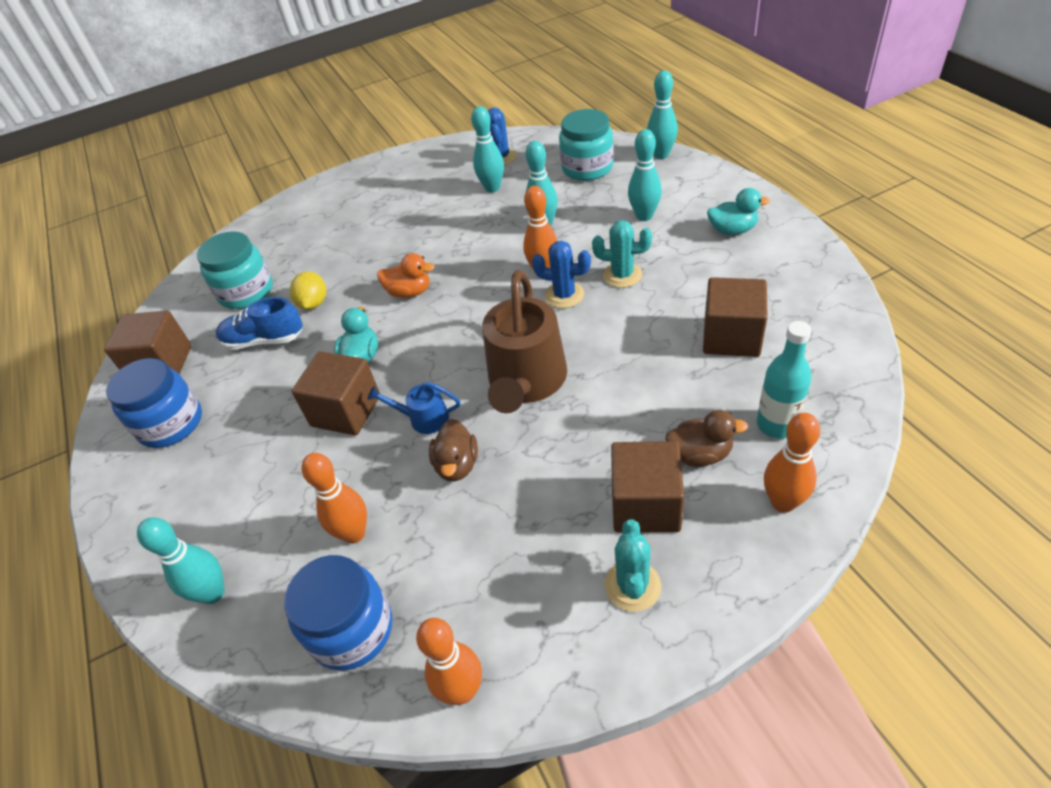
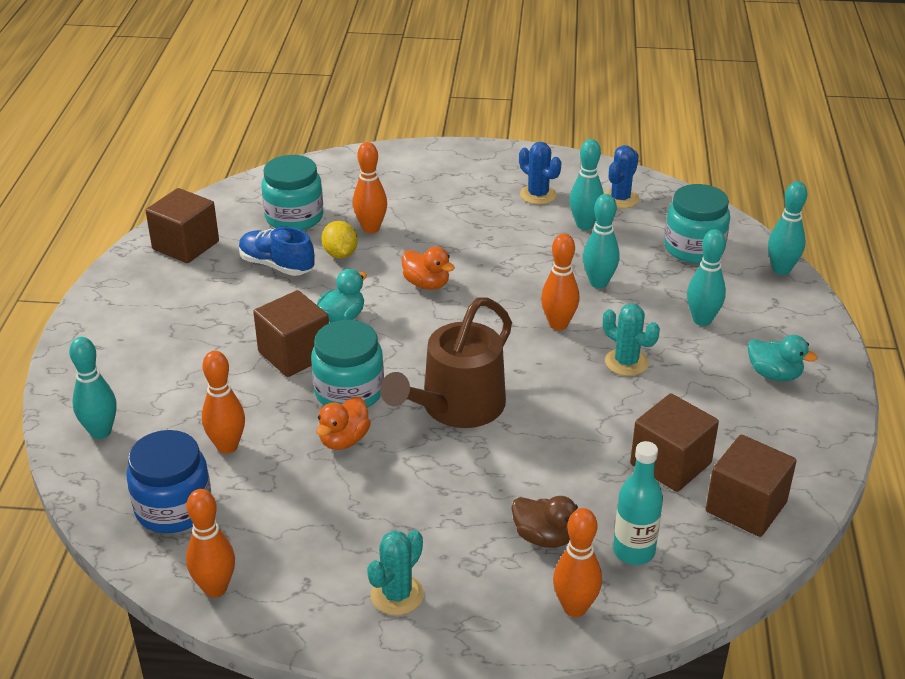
camera: 25 degrees right, 10 degrees down
(171, 424) = (159, 296): blue jar -> none
(314, 303) = (340, 254): yellow lemon -> yellow lemon turned 45 degrees counterclockwise
(323, 270) = (371, 228): none -> orange bowling pin
(424, 418) = (349, 392): blue watering can -> turquoise jar
(457, 465) = (344, 440): brown duck -> orange duck
(564, 295) = (557, 353): blue cactus -> blue cactus (538, 195)
(645, 505) = (462, 548): brown cube -> brown cube (746, 507)

